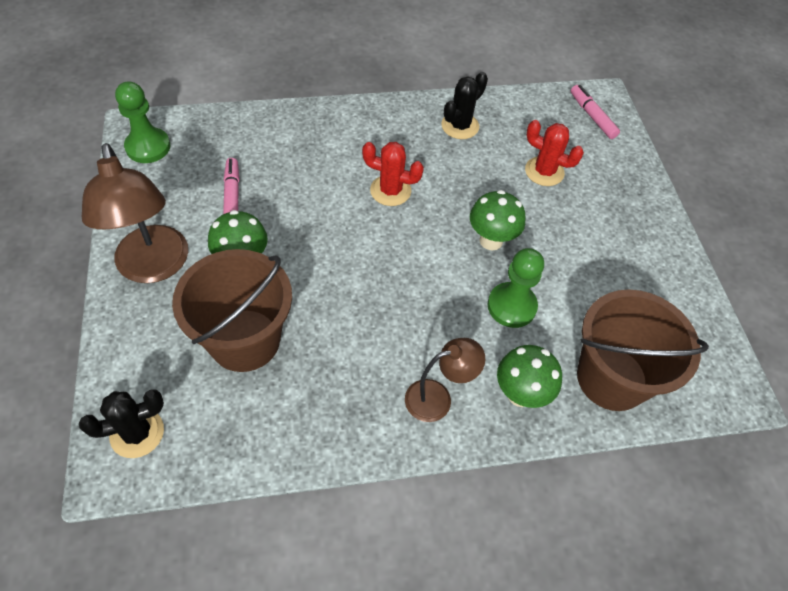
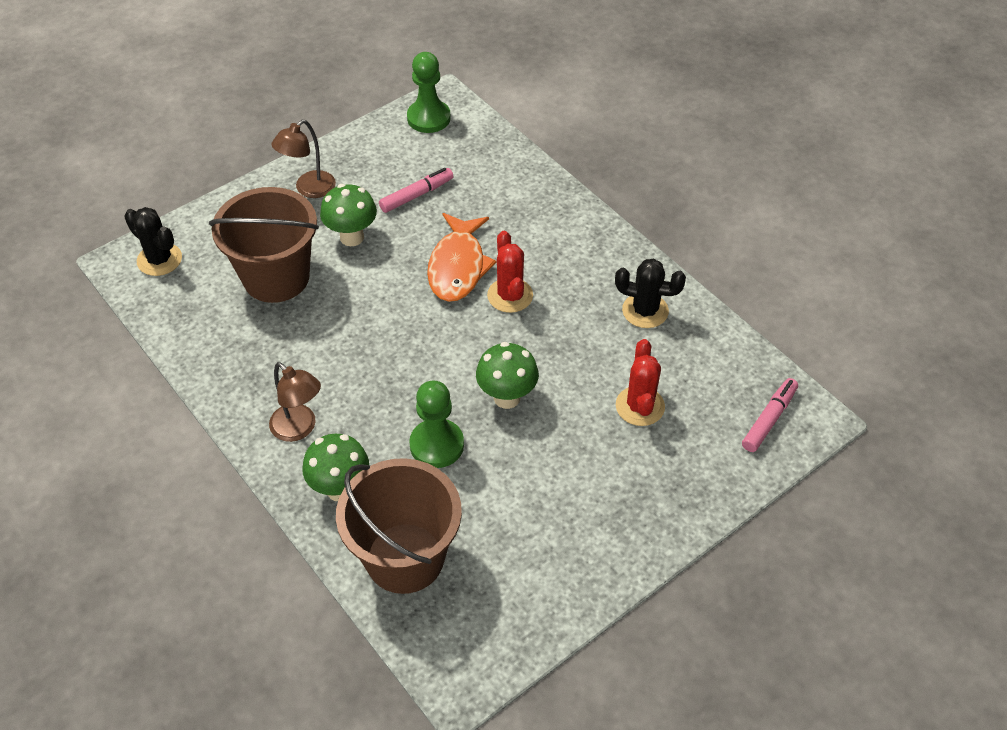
camera: 65 degrees right, 5 degrees down
(154, 267) = (309, 189): brown lamp -> brown lamp, size x0.58
(335, 207) = (458, 267): none -> orange fish

